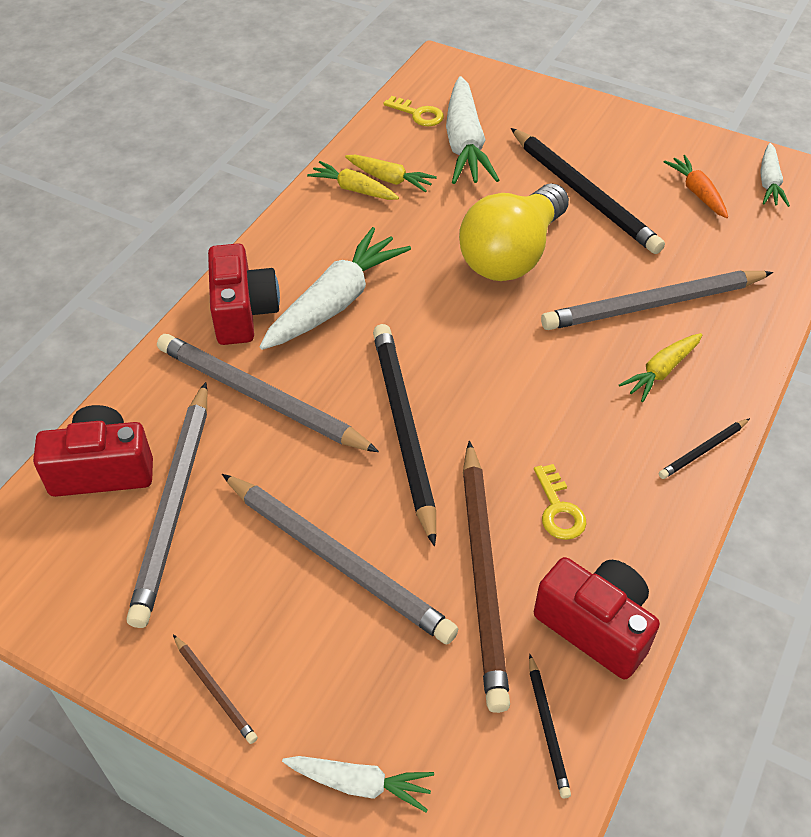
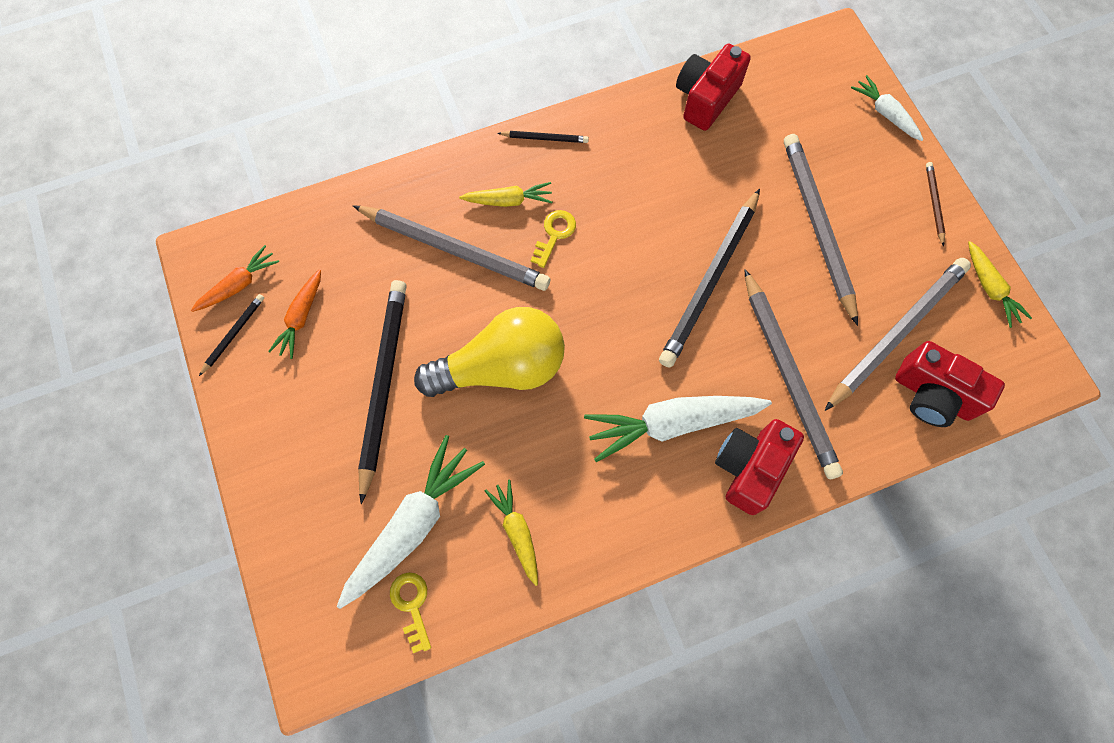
camera: 140 degrees left, 20 degrees up
(353, 189) = (558, 544): yellow carrot -> yellow carrot (990, 288)
(482, 574) = (741, 162): brown pencil -> none
(547, 727) = (774, 76): black pencil -> black pencil (233, 334)
(558, 509) = (664, 166): yellow key -> yellow key (554, 234)
(595, 626) = (706, 98): red camera -> red camera turned 45 degrees clockwise
(769, 183) = (239, 284): white carrot -> orange carrot

